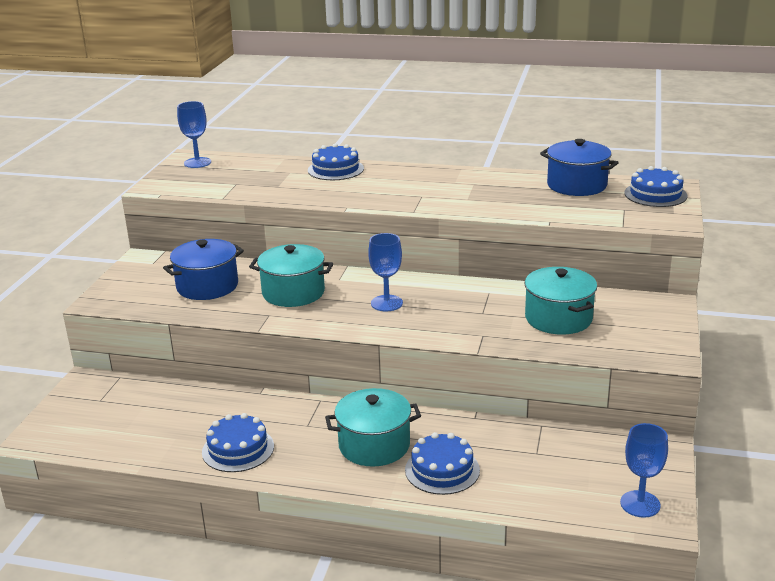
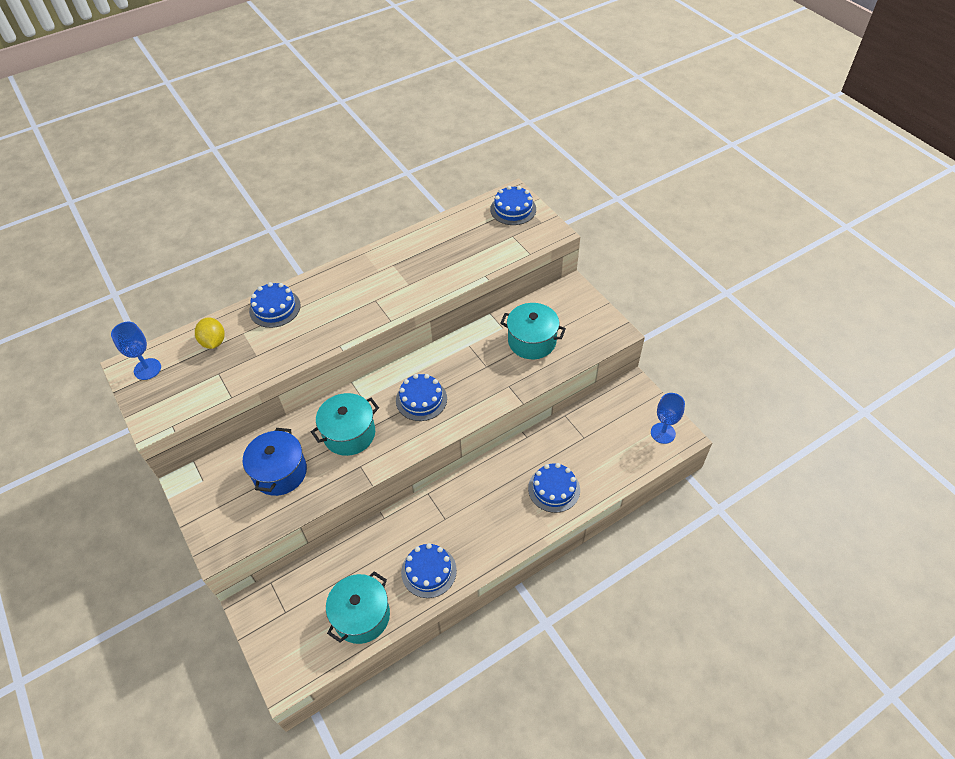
camera: 45 degrees left, 25 degrees up
(262, 168) = (213, 342): none -> yellow lemon
(374, 445) = (499, 502): turquoise pot -> turquoise pot (361, 616)
(386, 303) = (421, 399): blue goblet -> blue cake
(577, 185) = (458, 227): blue pot -> none

